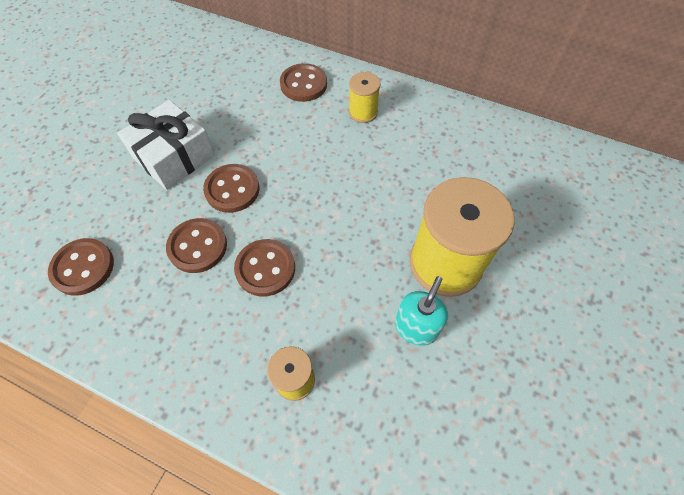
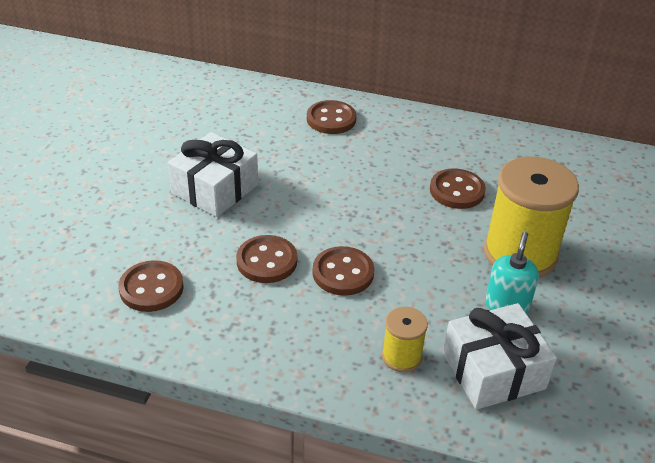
camera: 10 degrees left, 20 degrees down
(232, 189) = (286, 212): brown button -> brown button (457, 191)
(363, 112) = (400, 139): yellow spool -> none
(382, 410) = (493, 371): none -> white gift

